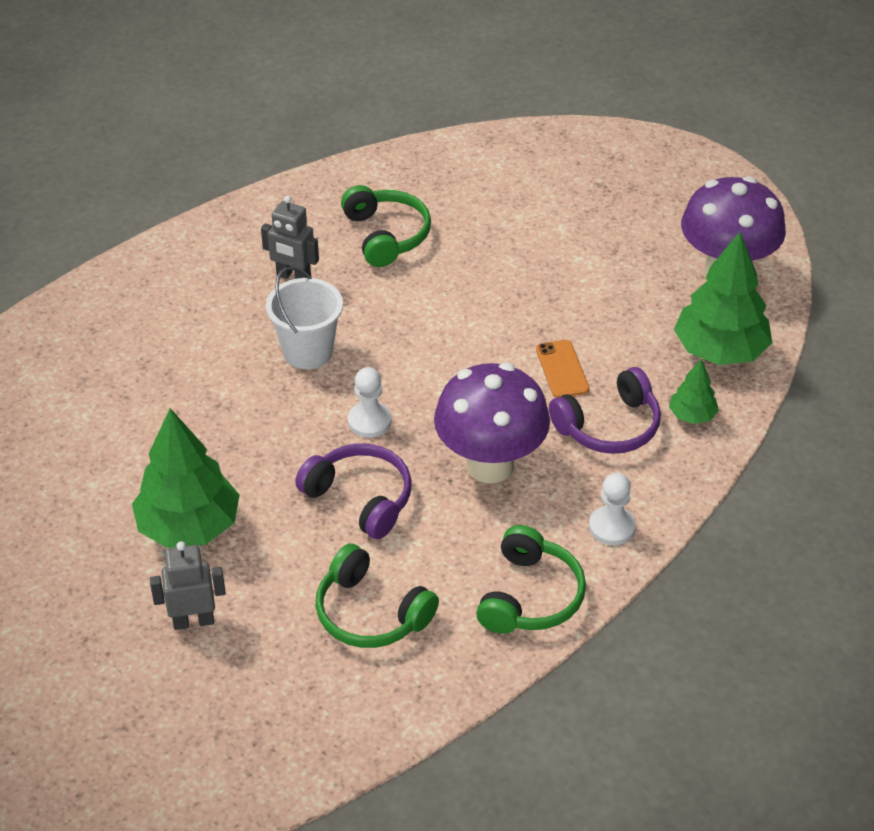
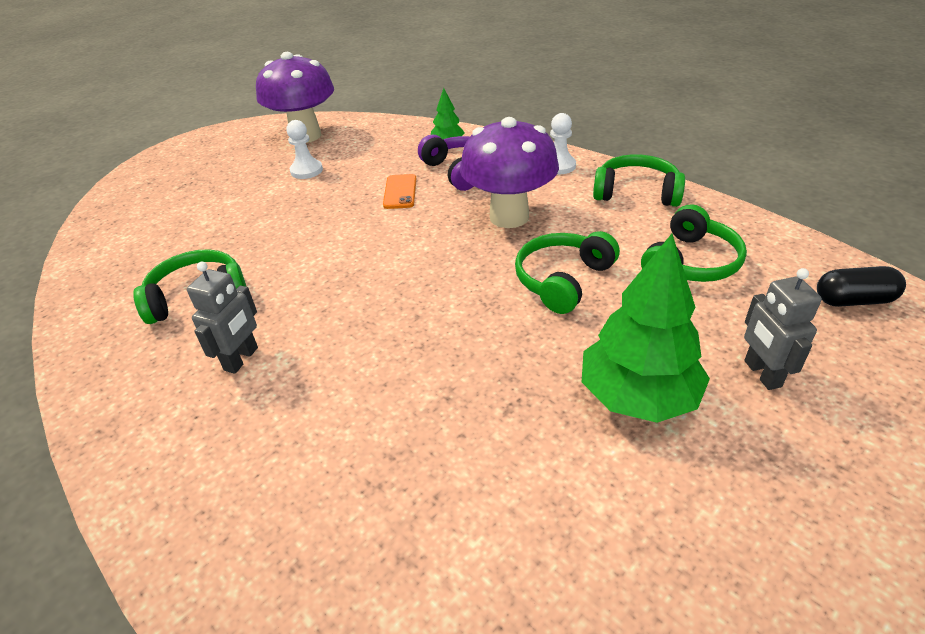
camera: 90 degrees left, 5 degrees down
(277, 736) = (853, 300): none -> black capsule
(308, 351) = (365, 334): white bucket -> none
(360, 498) = (563, 280): purple headphones -> green headphones
(369, 421) = (465, 283): white pawn -> white pawn (306, 170)
(562, 369) = (400, 192): orange phone -> orange phone turned 75 degrees counterclockwise
(720, 351) = (385, 136): green tree -> none

